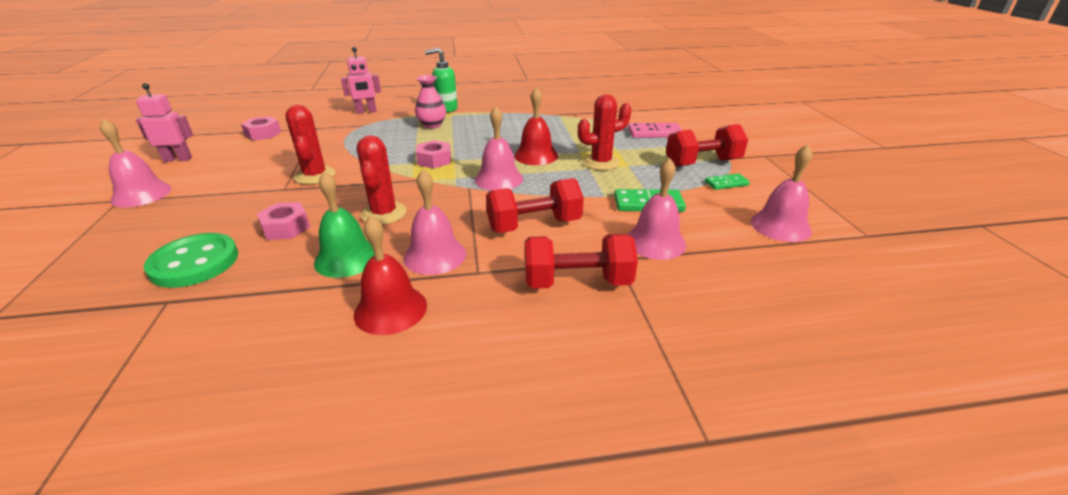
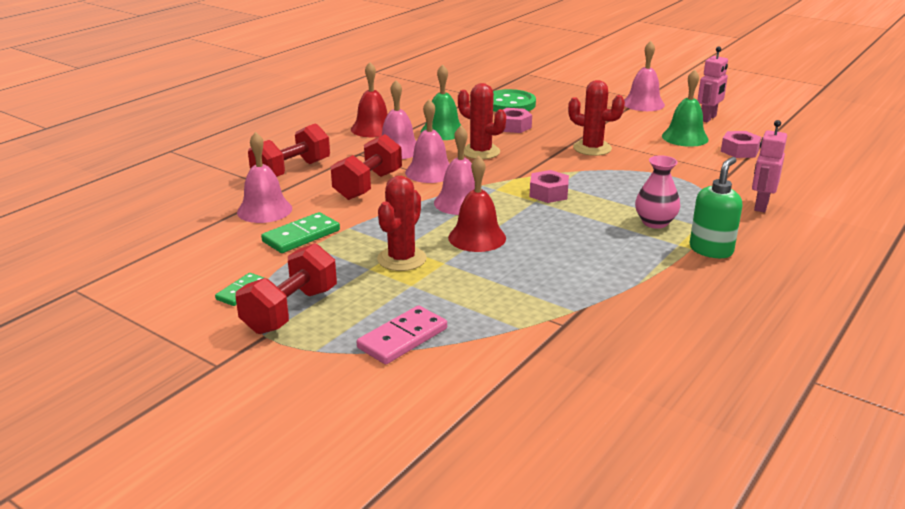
camera: 135 degrees right, 5 degrees down
(246, 154) = (685, 137): none -> green bell
(780, 226) = (164, 264): pink bell -> pink bell (430, 172)

